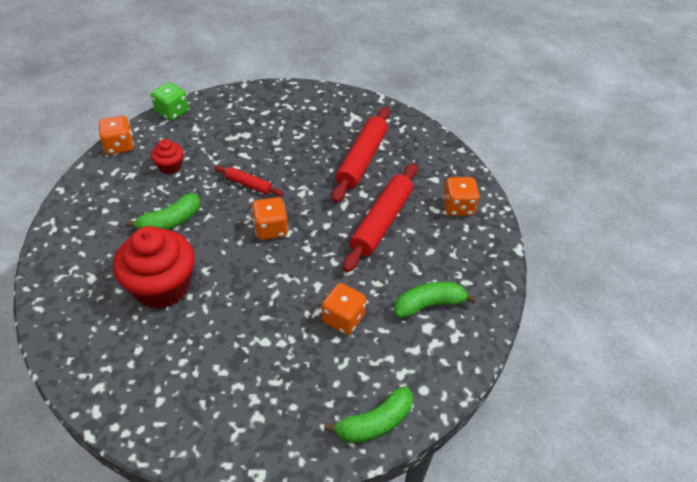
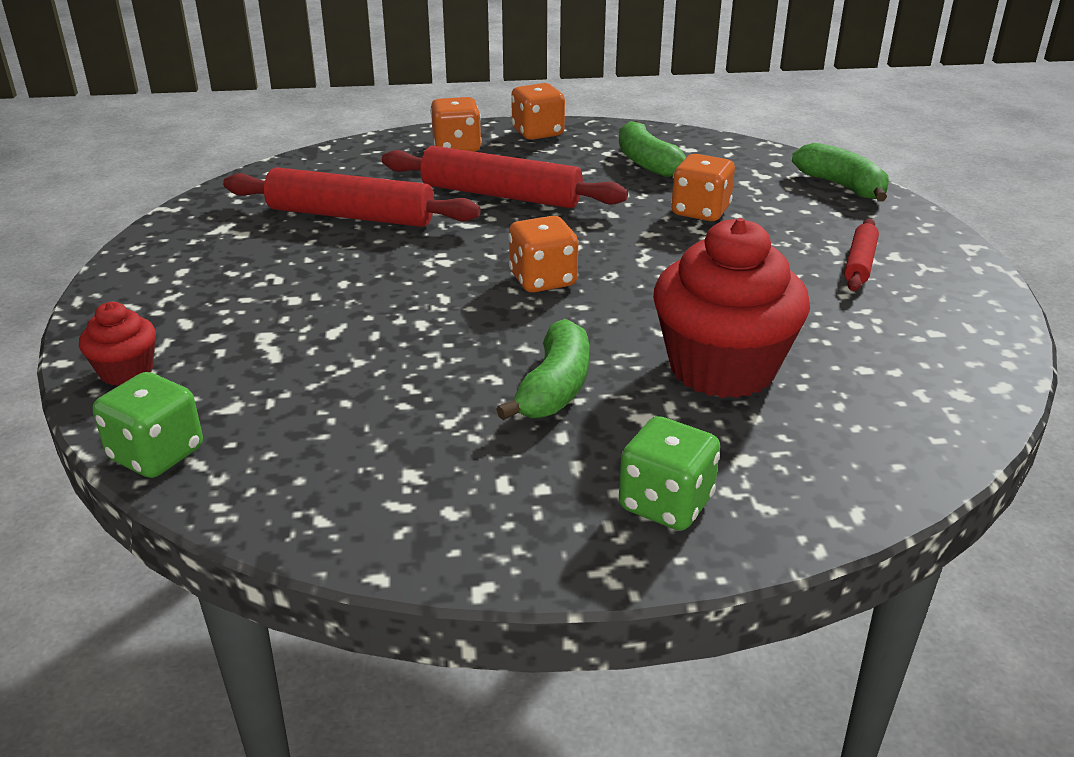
camera: 95 degrees left, 15 degrees down
(76, 245) = (666, 504): none -> green dice
(119, 146) = (296, 519): orange dice -> orange dice (538, 133)
(170, 166) = (378, 419): red cupcake -> red cupcake (126, 371)
(170, 222) = (554, 388): green banana -> green banana turned 60 degrees clockwise
(248, 185) = (429, 314): red rolling pin -> red rolling pin (860, 263)

